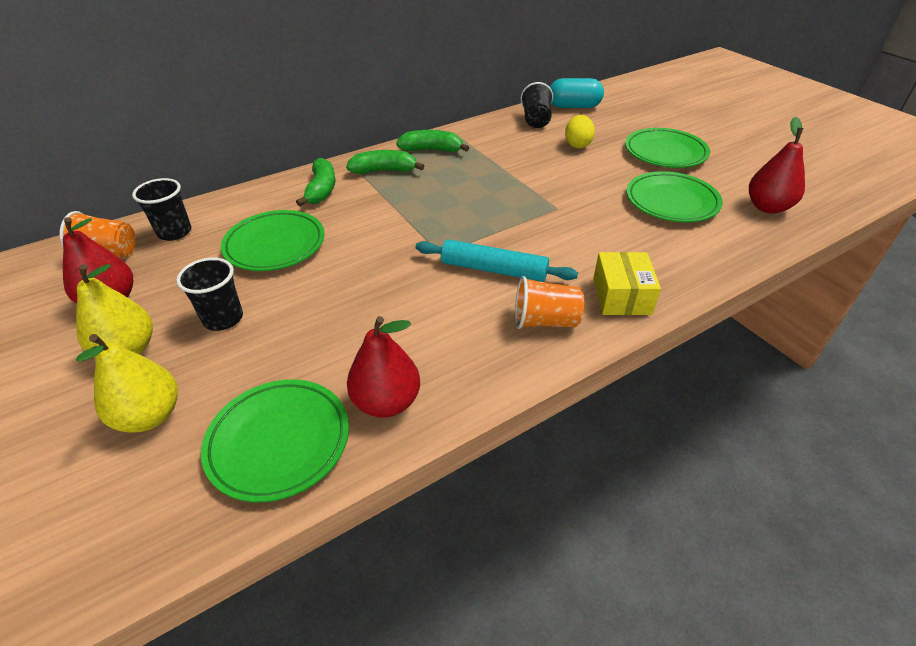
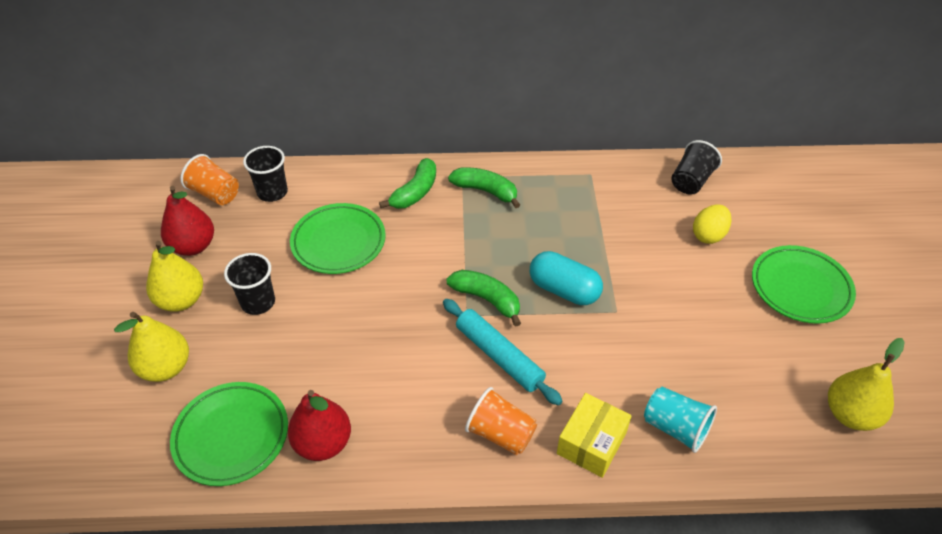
camera: 30 degrees right, 5 degrees up
(432, 150) = (550, 181): green banana -> green banana (487, 299)
(573, 106) = (752, 176): turquoise capsule -> turquoise capsule (564, 290)
(670, 260) = (675, 428): none -> turquoise cup
(671, 202) = (744, 357): green plate -> none
(767, 207) = (850, 414): red pear -> yellow pear

